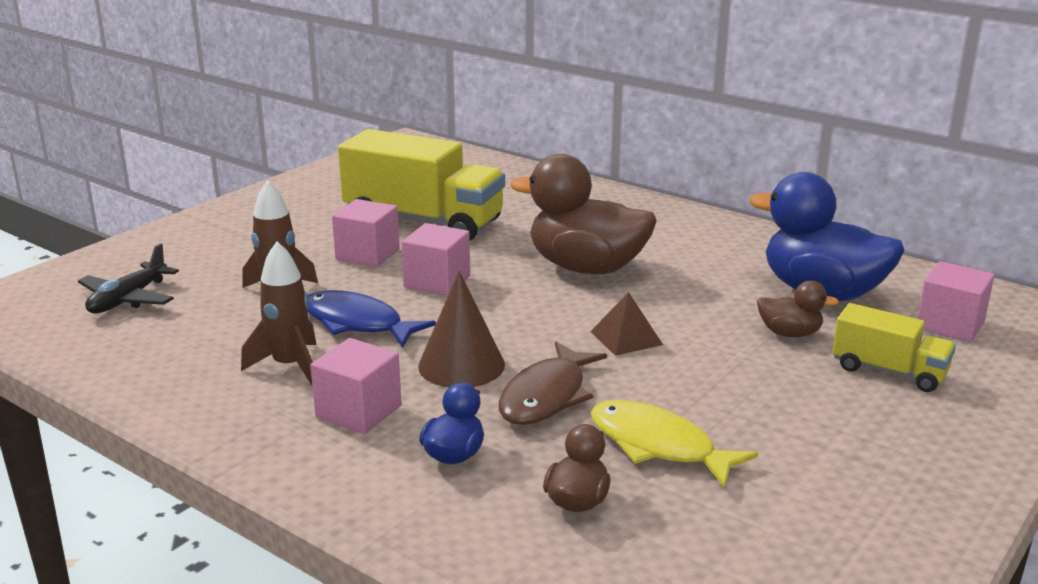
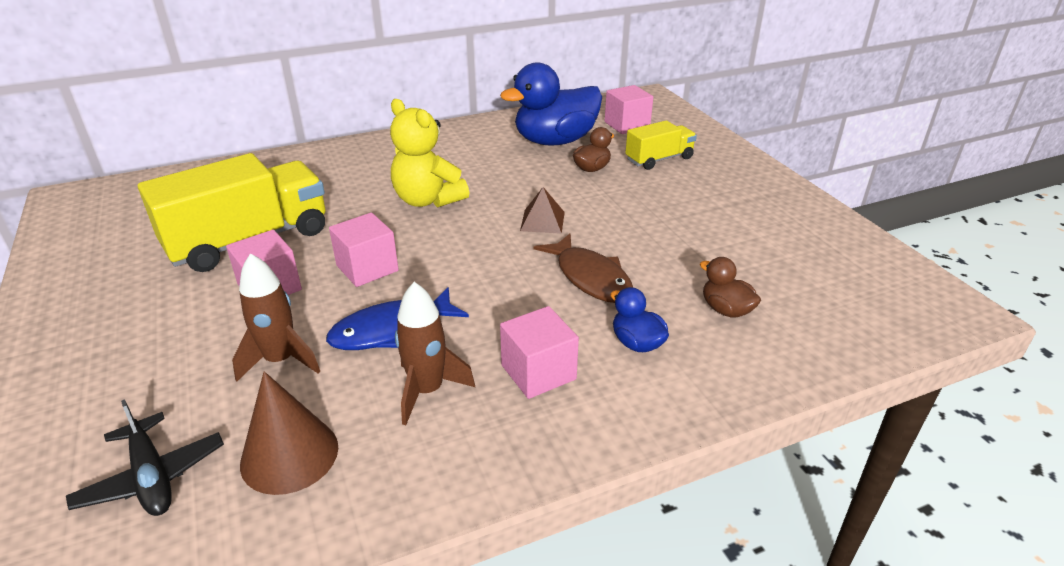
camera: 60 degrees left, 10 degrees up
(461, 365) = (514, 300): brown cone -> brown cone (289, 455)
(586, 268) = (427, 200): brown duck -> yellow teddy bear
(658, 446) = (683, 258): yellow fish -> none

